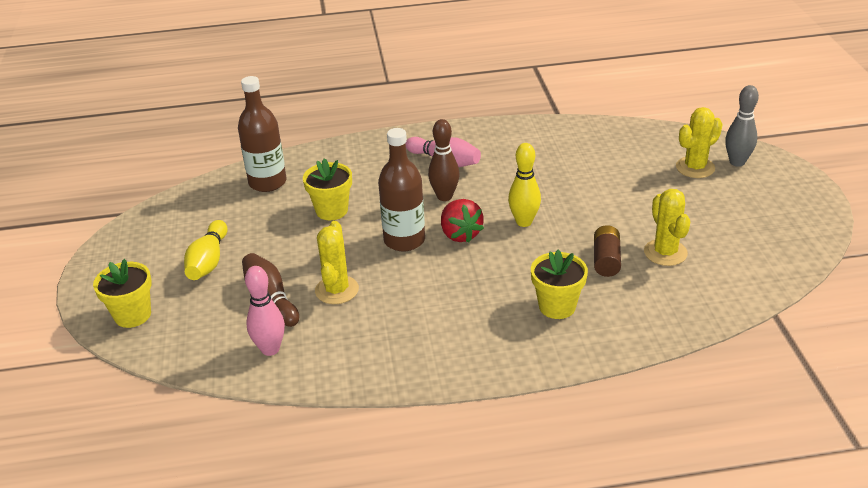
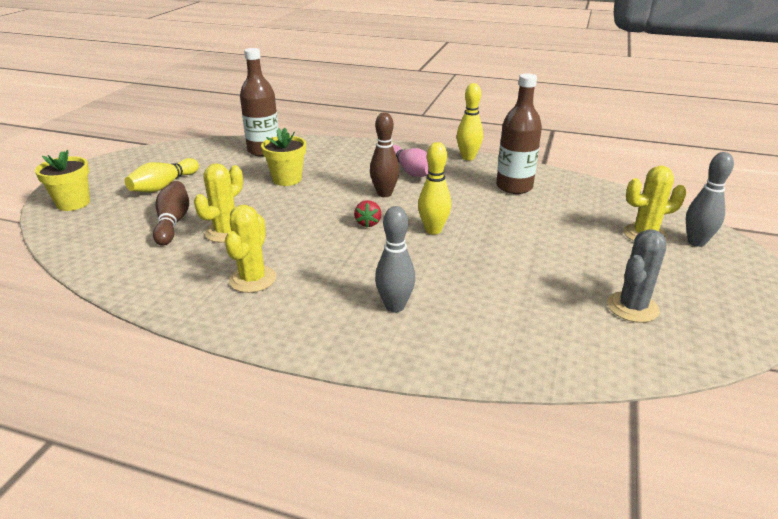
camera: 25 degrees right, 5 degrees down
(270, 349) = (128, 256): pink bowling pin -> none
(404, 240) = (318, 214): brown bottle -> brown bottle (514, 187)
(460, 234) = (368, 223): red strawberry -> red strawberry, size x0.63
(485, 127) = (468, 157): none -> yellow bowling pin
(557, 306) = (395, 306): yellow flower pot -> grey bowling pin
(606, 260) = (481, 283): brown battery -> none
(665, 252) = (550, 296): yellow cactus -> yellow cactus (253, 279)
(729, 241) = (632, 307): none -> grey cactus

